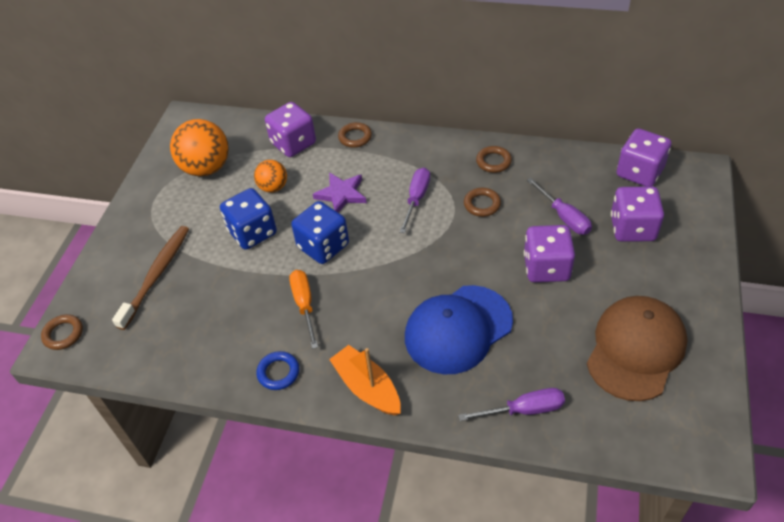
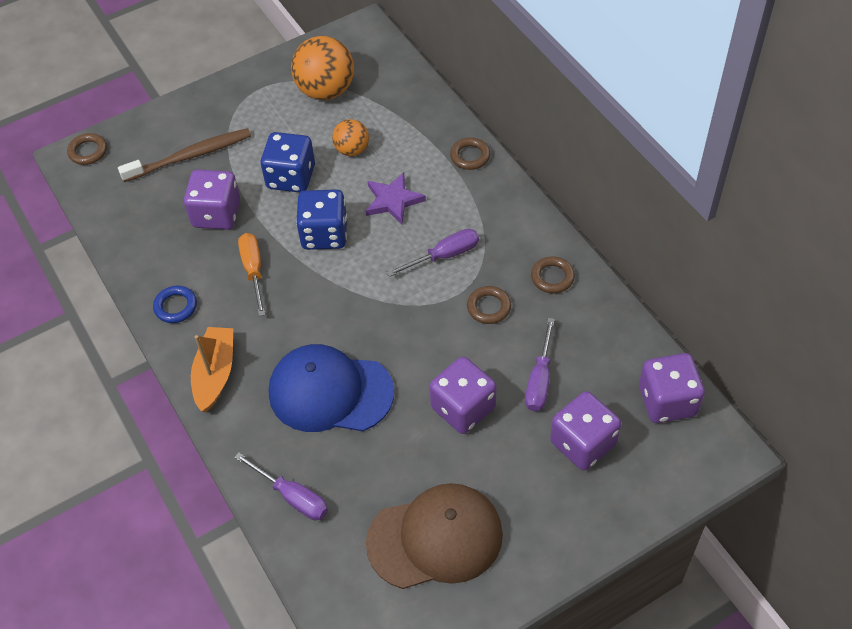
camera: 45 degrees right, 5 degrees up
(293, 143) = (415, 121): purple dice -> purple dice (216, 214)
(304, 305) = (253, 271): orange screwdriver -> orange screwdriver turned 45 degrees counterclockwise

